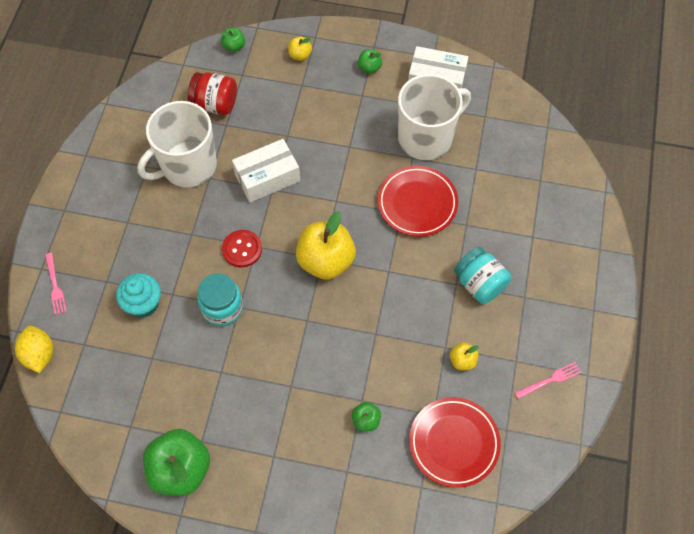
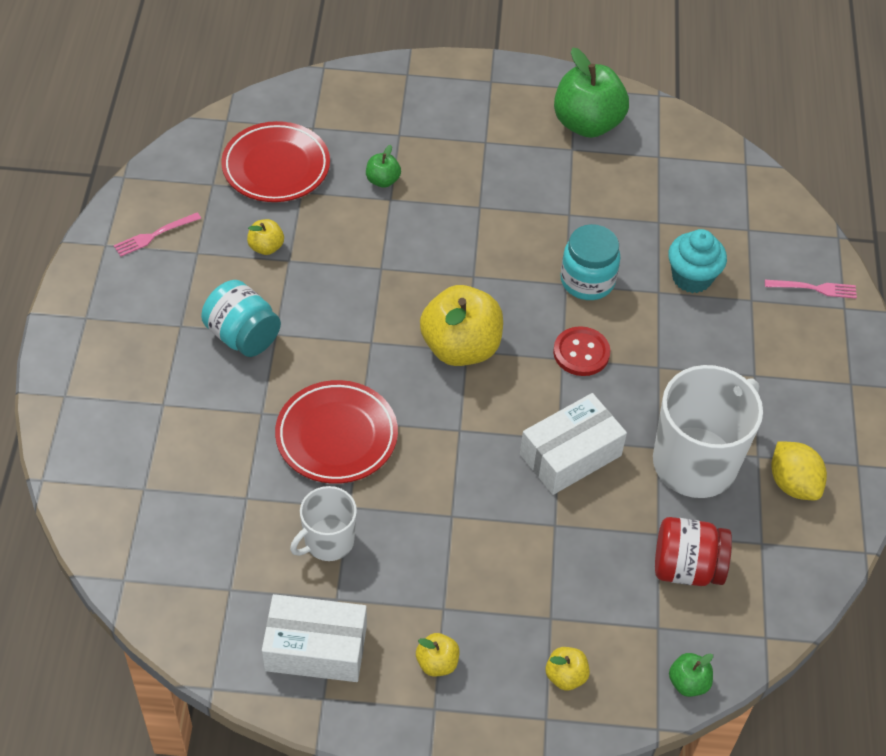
camera: 170 degrees right, 10 degrees down
(39, 355) = (797, 215): yellow lemon -> yellow lemon (793, 484)
(55, 286) = (815, 288): pink fork -> pink fork turned 120 degrees clockwise
(369, 68) = (437, 663): green apple -> yellow apple
(426, 138) = (328, 541): white mug -> white mug, size x0.55

